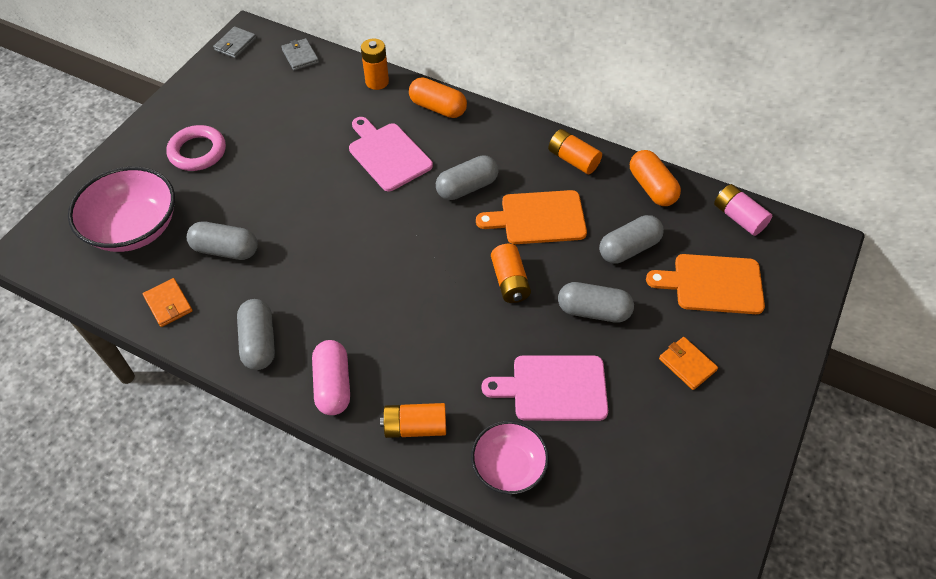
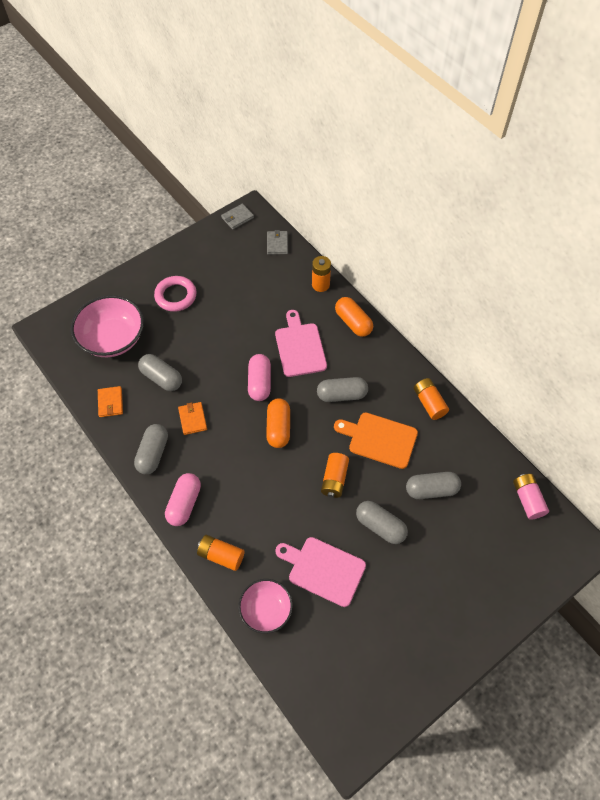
camera: 25 degrees right, 5 degrees up
(358, 210) = (259, 383): none -> pink capsule
(651, 187) = (475, 449): orange capsule -> orange capsule (278, 428)
(687, 364) = (424, 594): orange wallet -> orange wallet (193, 419)
(713, 284) = (477, 543): orange cutting board -> none

